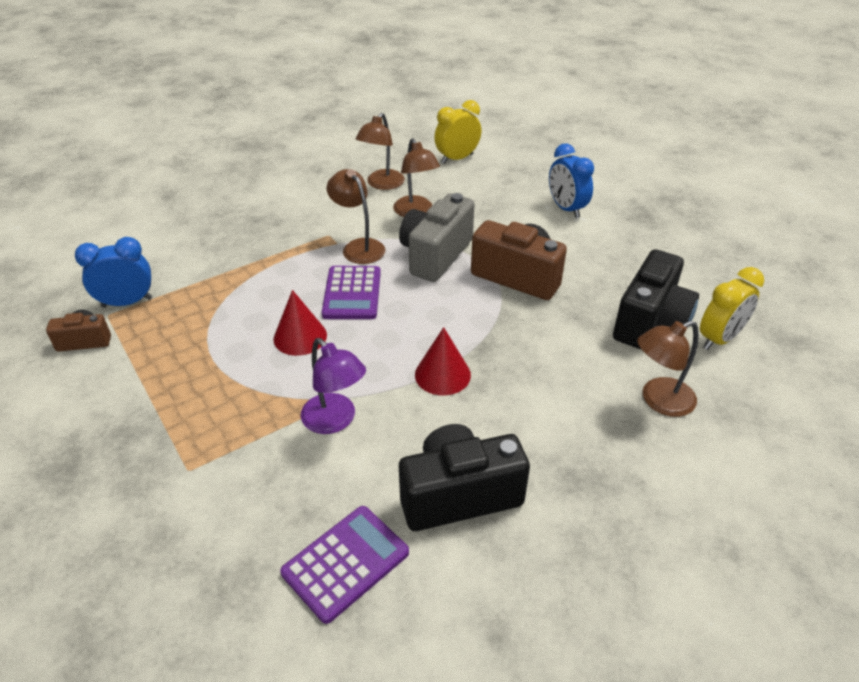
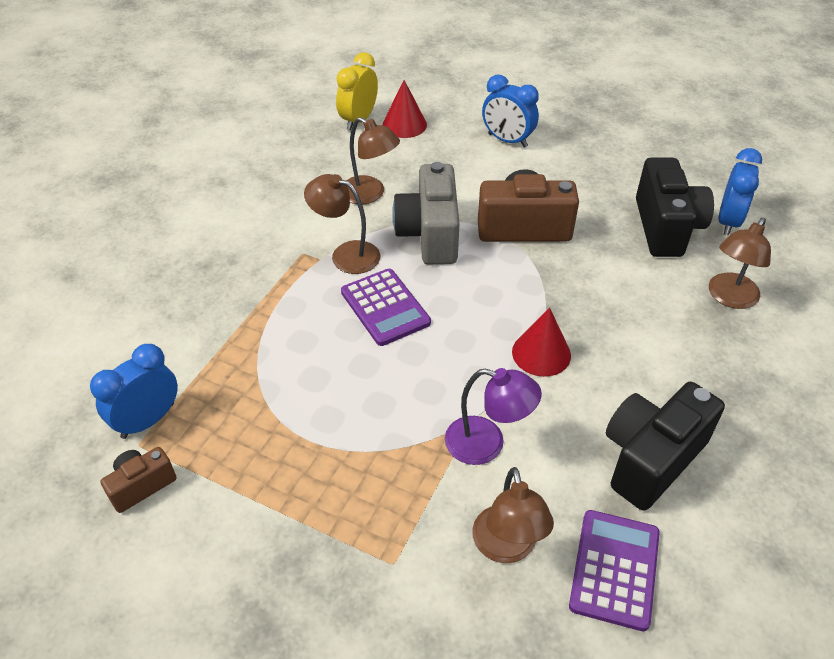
camera: 30 degrees left, 5 degrees up
(300, 337) = (375, 375): red cone -> red cone (404, 124)
(382, 184) = (307, 175): brown lamp -> brown lamp (507, 548)
(719, 339) = (728, 221): yellow clock -> blue clock

